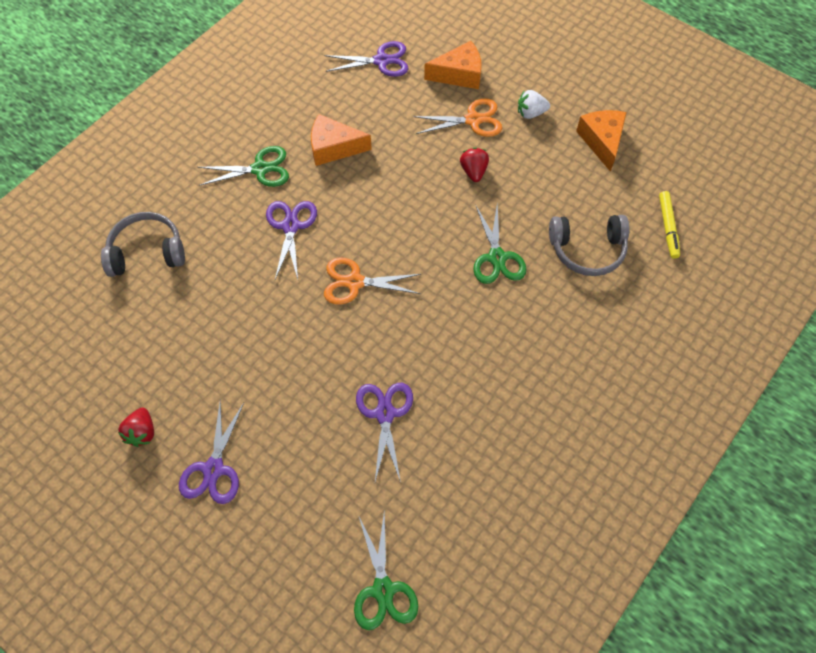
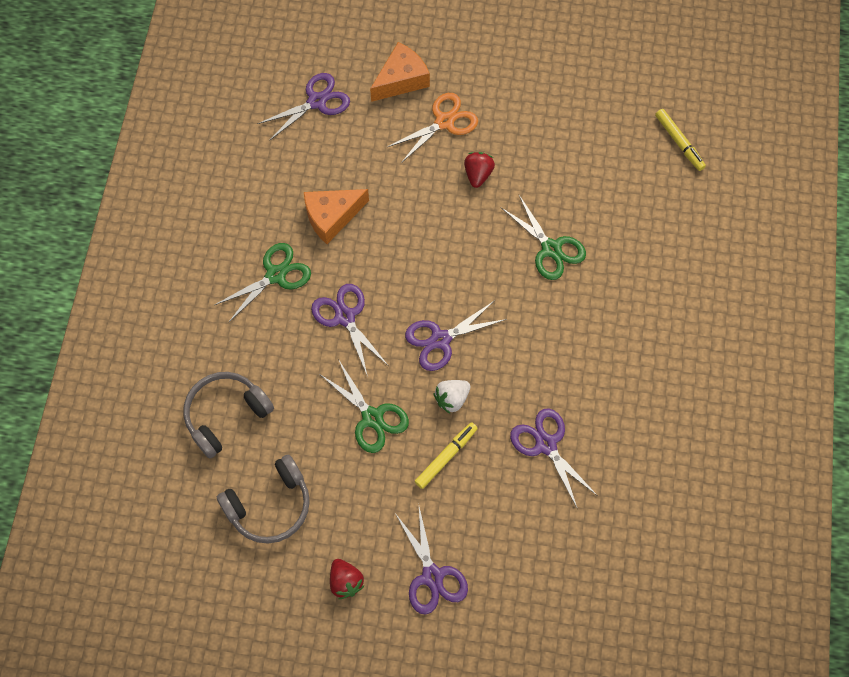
camera: 30 degrees left, 5 degrees up
(294, 377) = (446, 457): none -> yellow marker
(354, 282) = (440, 339): orange scissors -> purple scissors
(383, 590) = (640, 591): green scissors -> green scissors (372, 418)
(473, 171) = (478, 174): red strawberry -> red strawberry turned 45 degrees clockwise
(531, 113) = (493, 88): white strawberry -> white strawberry (452, 399)
(587, 250) = (624, 200): grey headphones -> grey headphones (270, 505)
(602, 141) = (574, 85): orange cheese -> none

